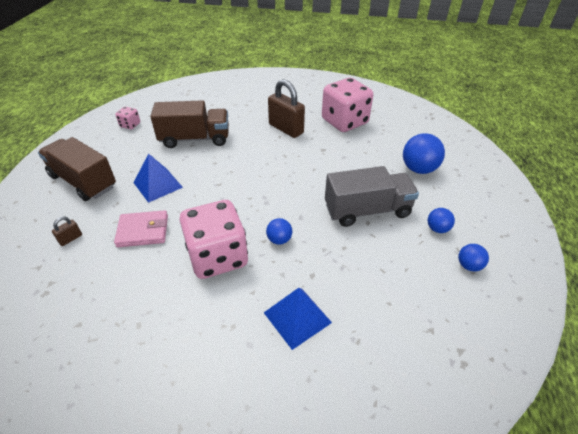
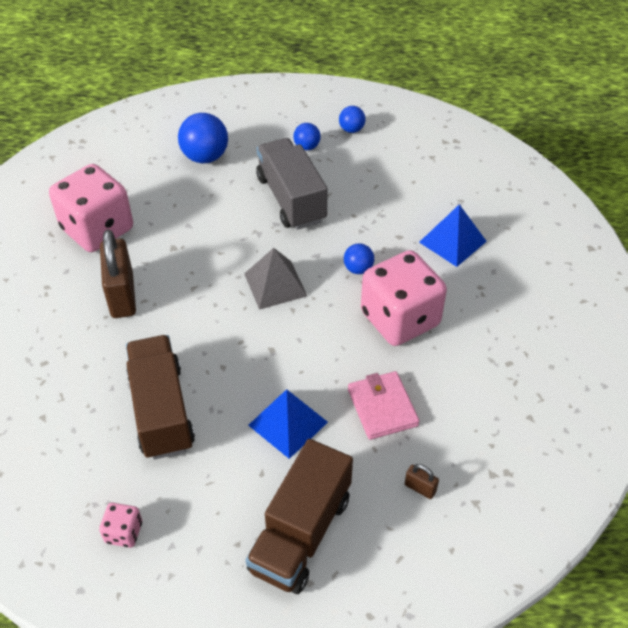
camera: 100 degrees left, 5 degrees up
(276, 192) = (275, 284): none -> grey pyramid
(286, 129) = (122, 295): brown padlock -> brown padlock turned 45 degrees counterclockwise

